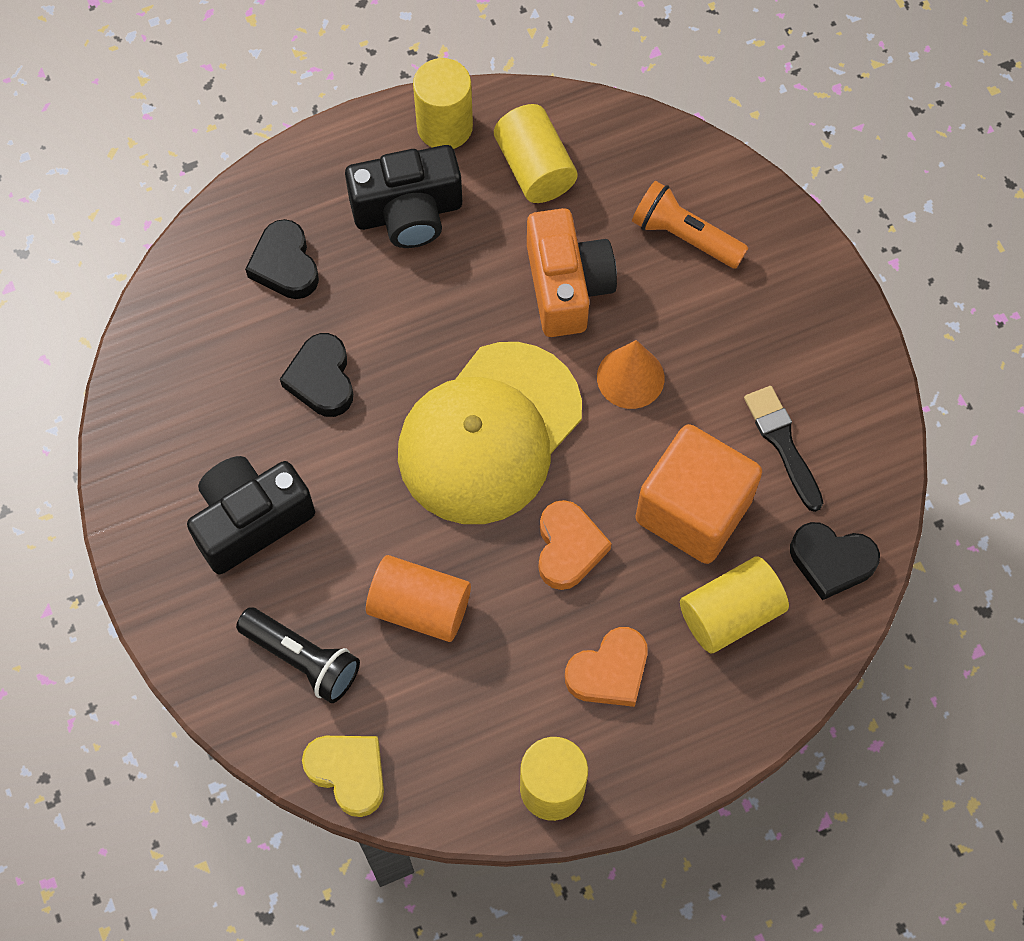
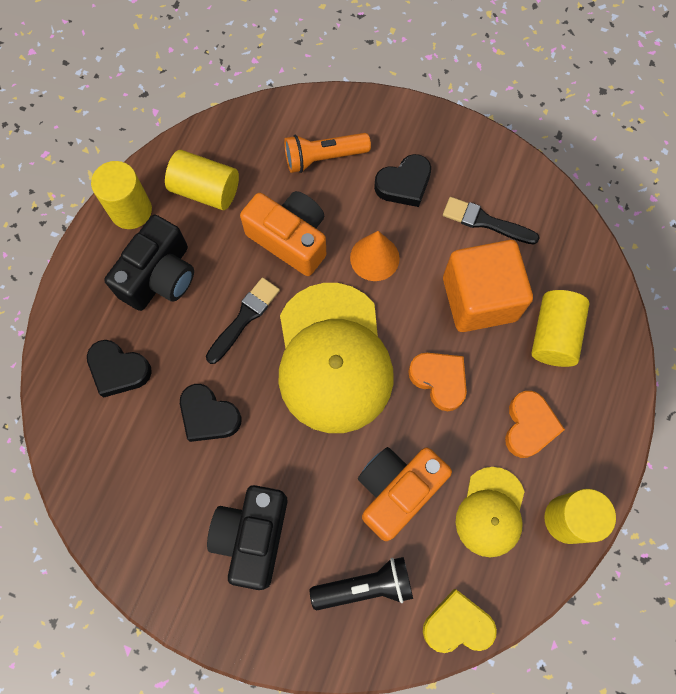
camera: 45 degrees left, 5 degrees up
(420, 607) = (397, 491): orange cylinder -> orange camera
(445, 321) = (244, 318): none -> black brush
(486, 710) = (490, 512): none -> yellow cap
(831, 561) = (571, 260): black heart -> black heart (404, 184)

